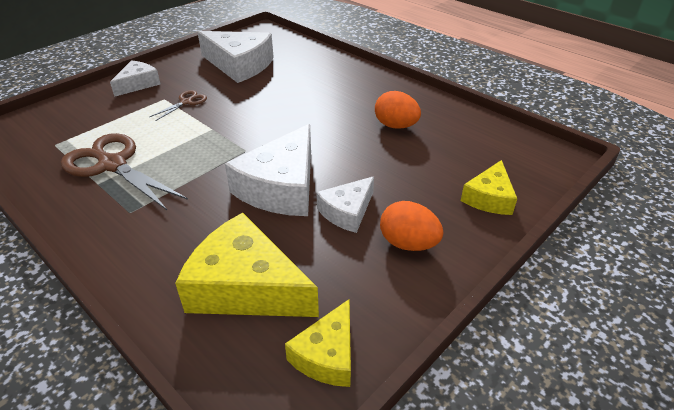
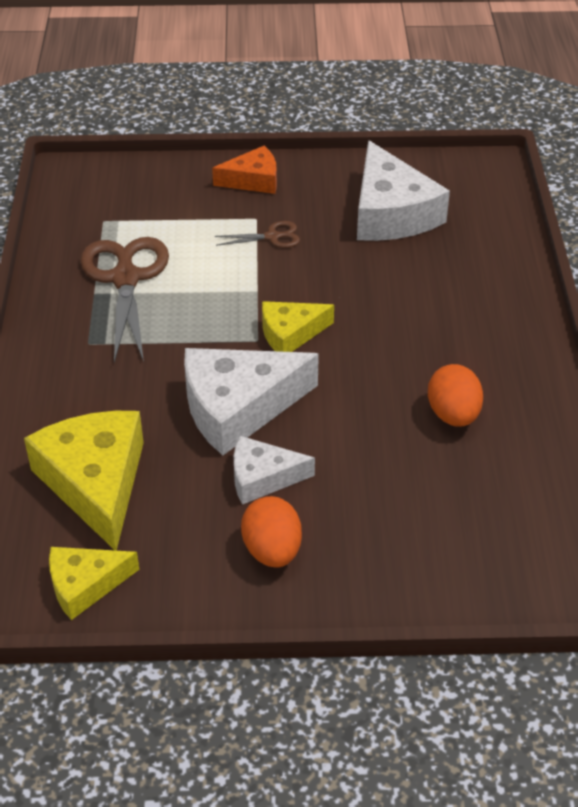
camera: 45 degrees right, 5 degrees up
(138, 84) = (253, 180): white cheese -> orange cheese
(489, 198) = (422, 569): yellow cheese -> yellow cheese (290, 334)

